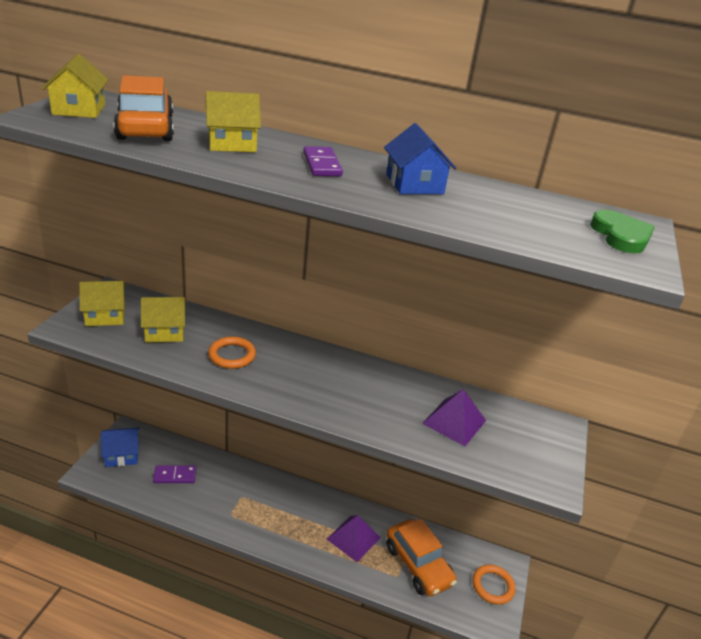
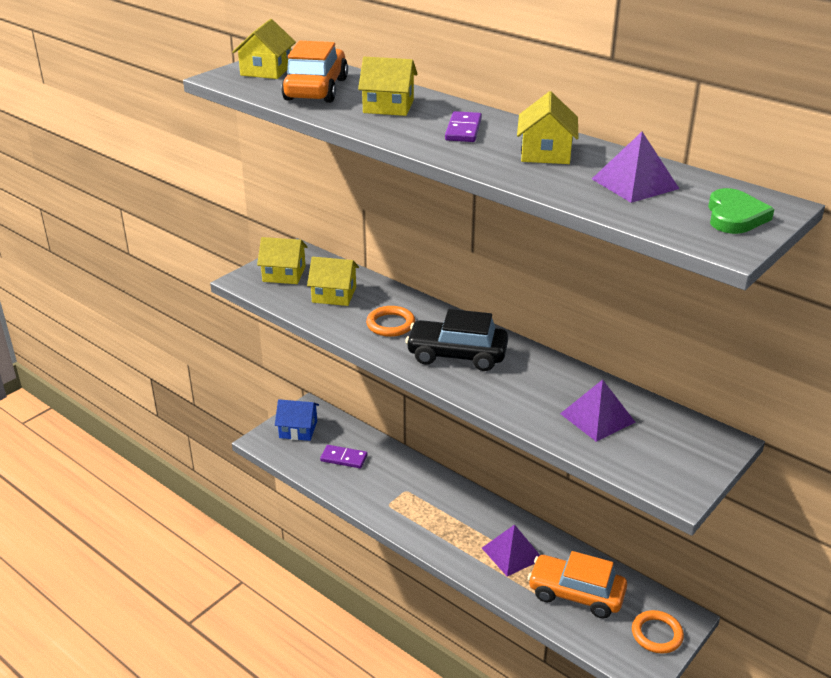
camera: 25 degrees right, 0 degrees up
(306, 378) = (457, 355): none -> black car
(414, 184) = (545, 153): blue house -> yellow house
(418, 565) = (576, 594): orange car -> orange car turned 120 degrees clockwise
(514, 210) = (635, 183): none -> purple pyramid

